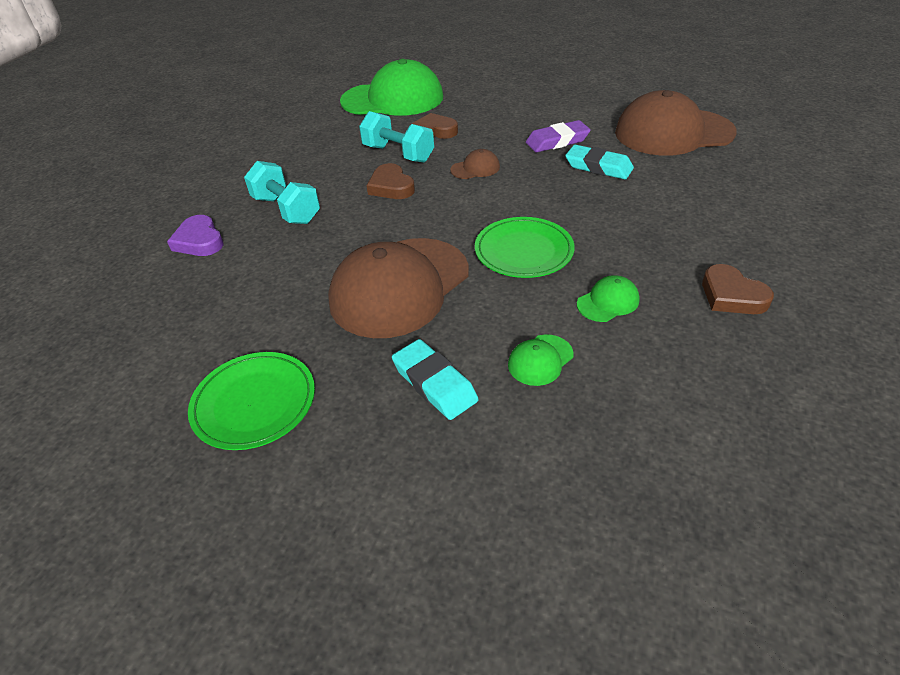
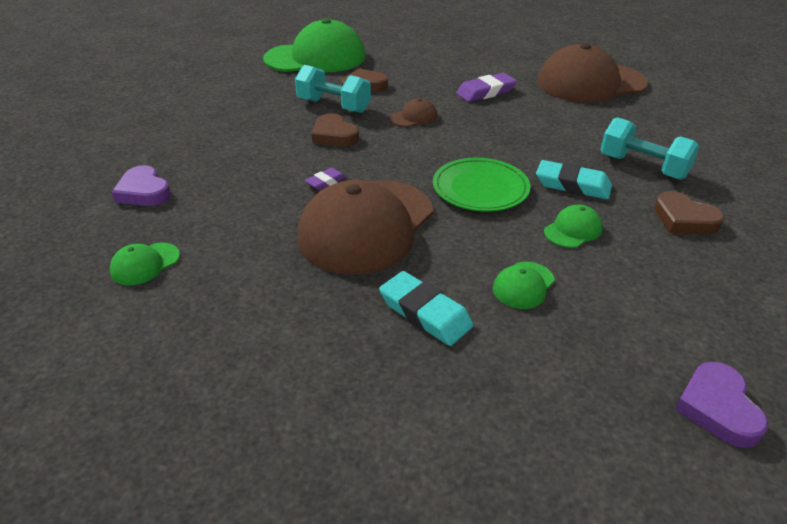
camera: 10 degrees left, 5 degrees down
(185, 316) = (145, 264): none -> green cap
(254, 403) = (241, 344): green plate -> none
(286, 210) = (231, 159): turquoise dumbbell -> turquoise dumbbell (642, 167)
(371, 237) = (326, 182): none -> purple eraser
(598, 167) = (530, 113): turquoise eraser -> turquoise eraser (572, 185)
(706, 508) = (717, 408): none -> purple heart

